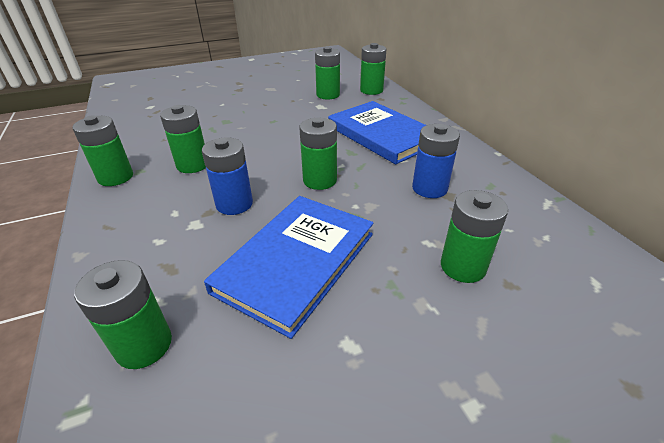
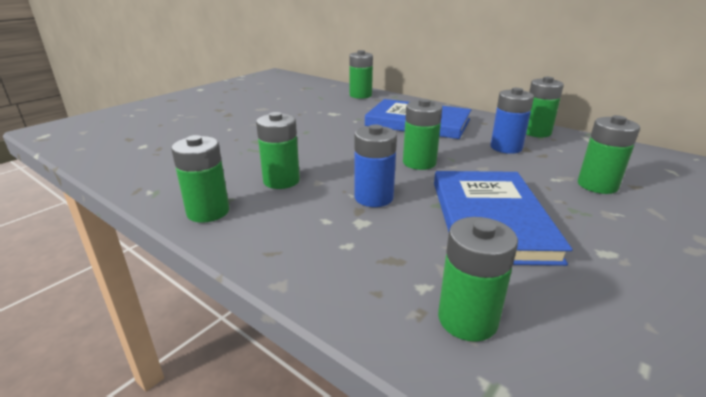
camera: 30 degrees left, 10 degrees down
(328, 95) = (327, 104): green battery -> green battery (536, 132)

